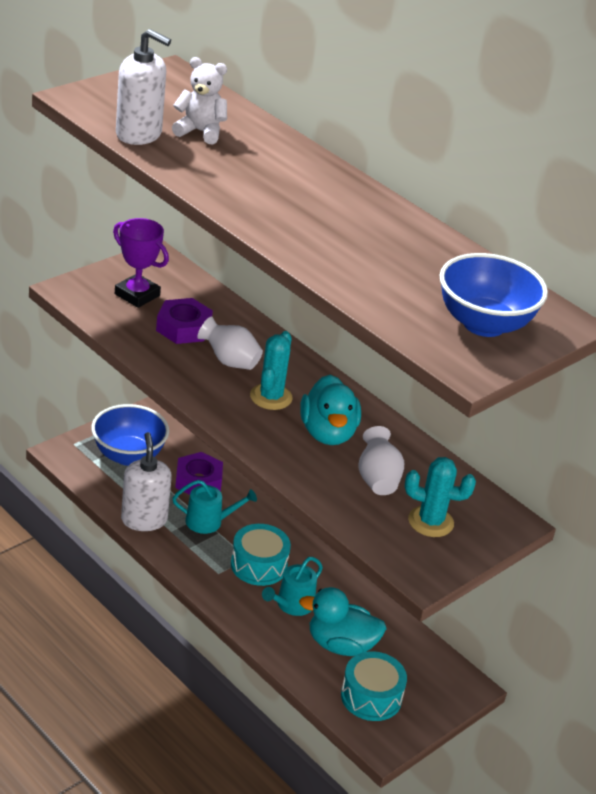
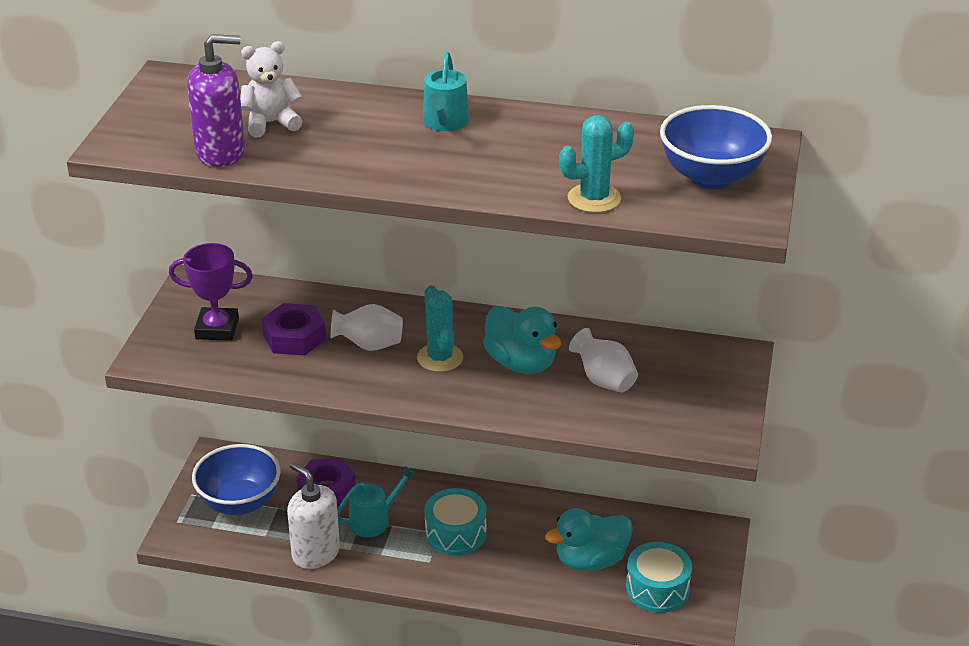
camera: 30 degrees left, 0 degrees up
(139, 134) = (221, 152): white soap dispenser -> purple soap dispenser
(292, 604) = (517, 551): turquoise watering can -> turquoise watering can (445, 123)
(430, 522) = (682, 391): turquoise cactus -> turquoise cactus (594, 198)

